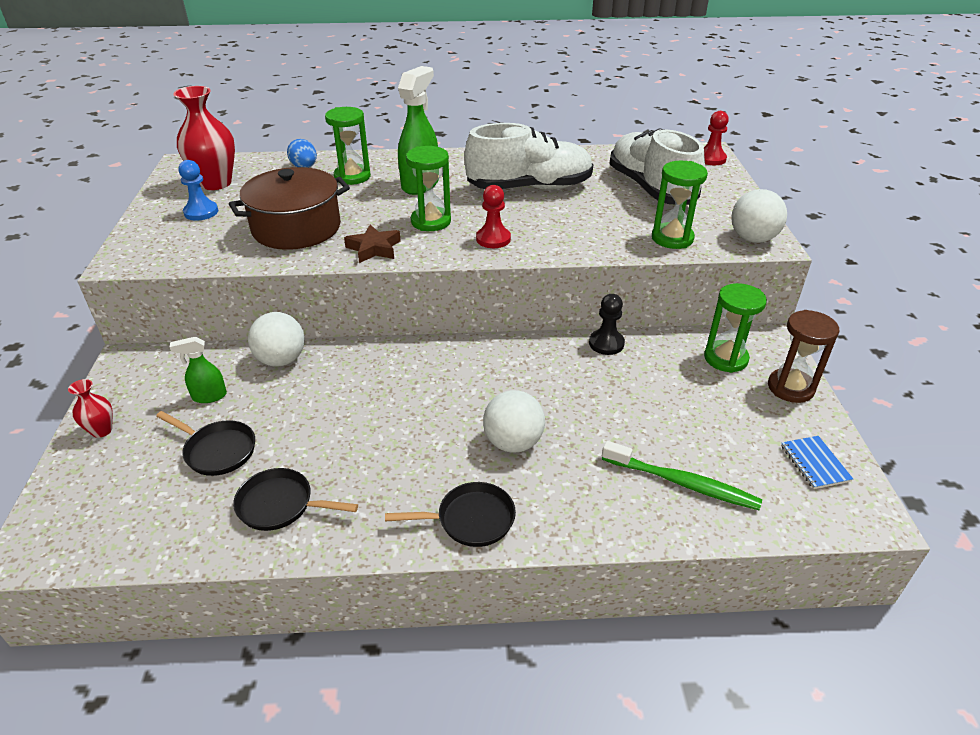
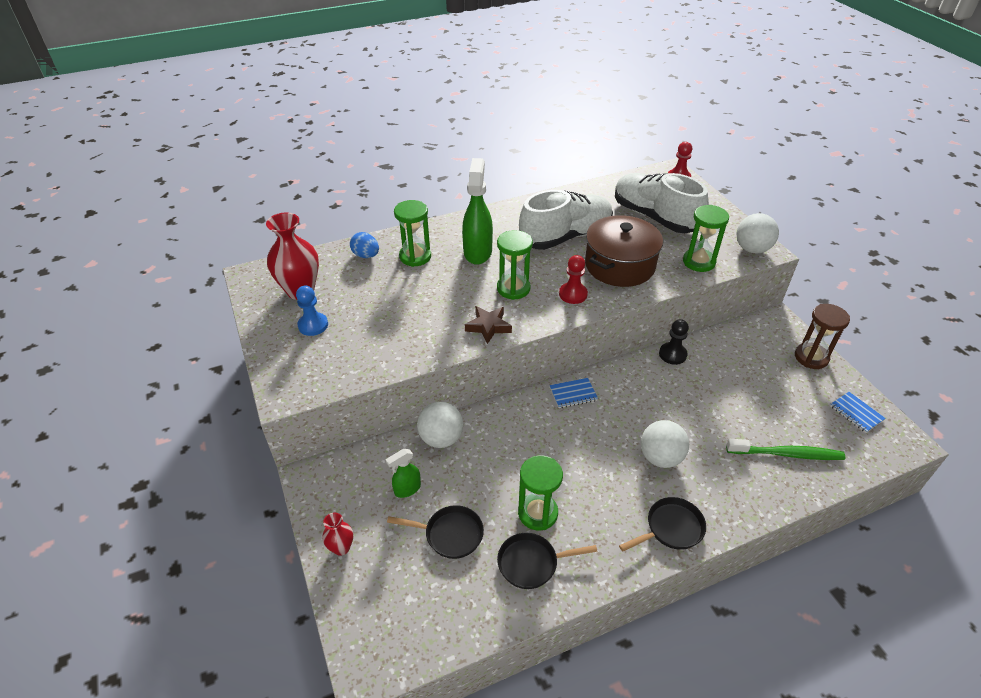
camera: 20 degrees left, 5 degrees up
(296, 228) = (409, 322): brown pot -> brown pot (619, 265)
(457, 354) = (573, 394): none -> blue notebook
(725, 358) = (758, 345): green hourglass -> green hourglass (537, 513)

